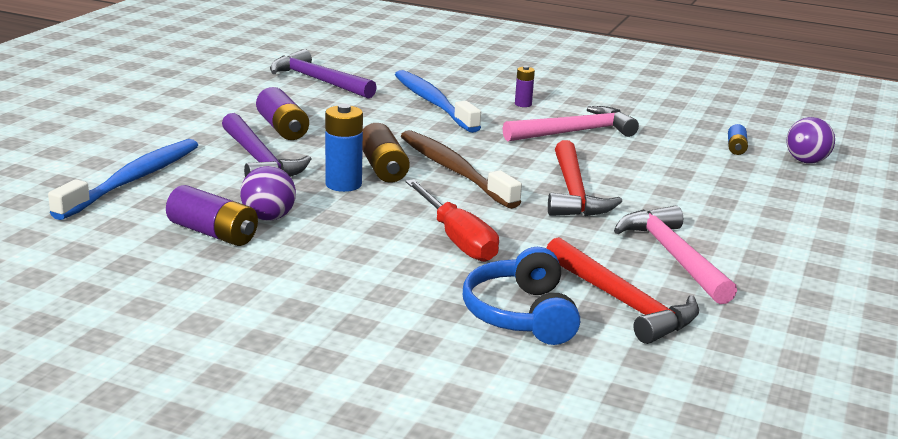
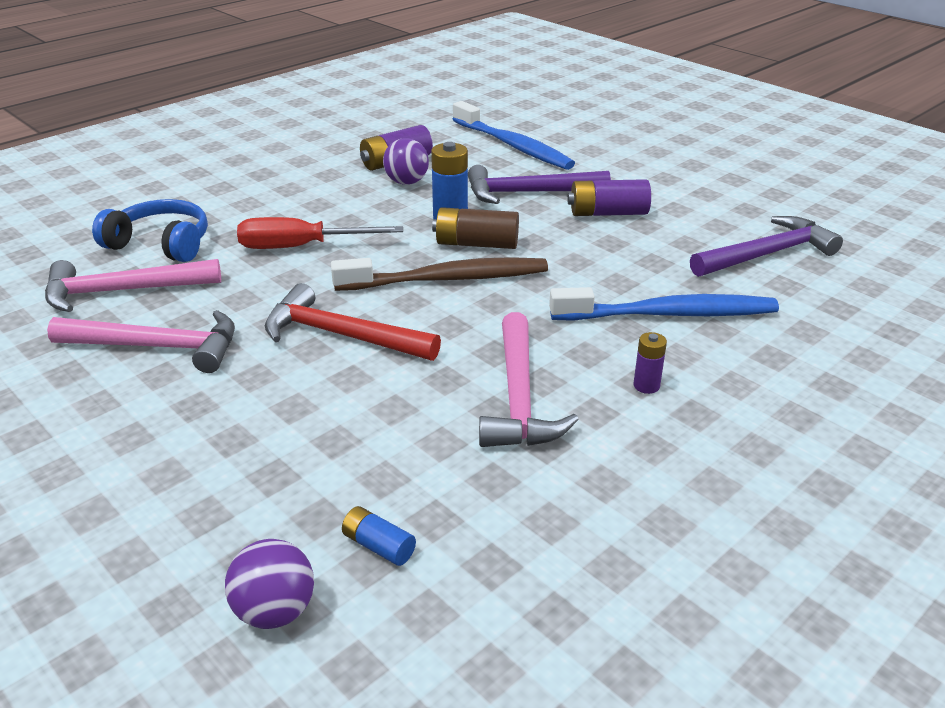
camera: 115 degrees right, 10 degrees up
(622, 303) = (123, 291): red hammer -> pink hammer

